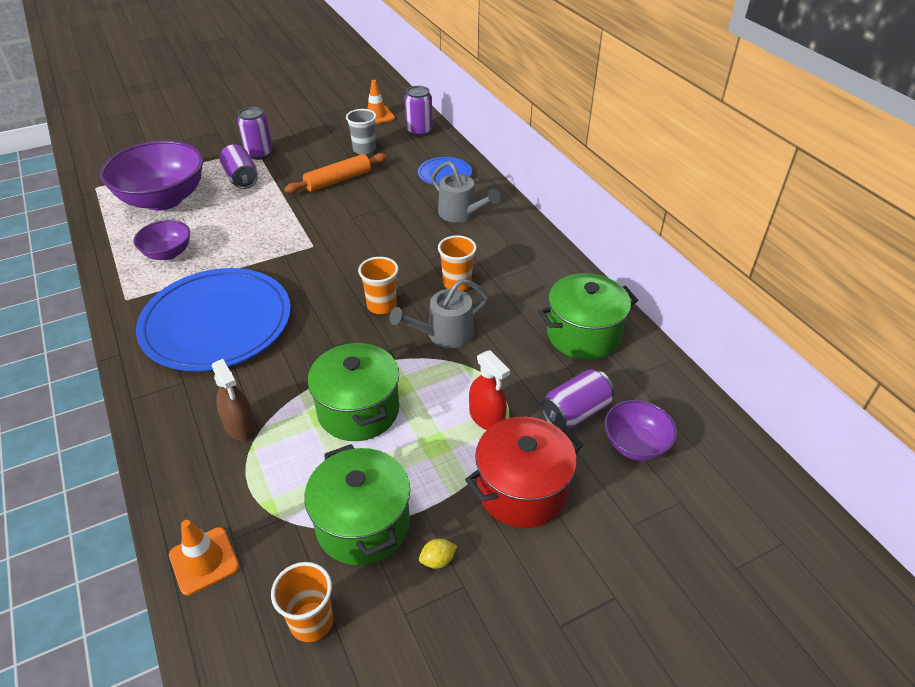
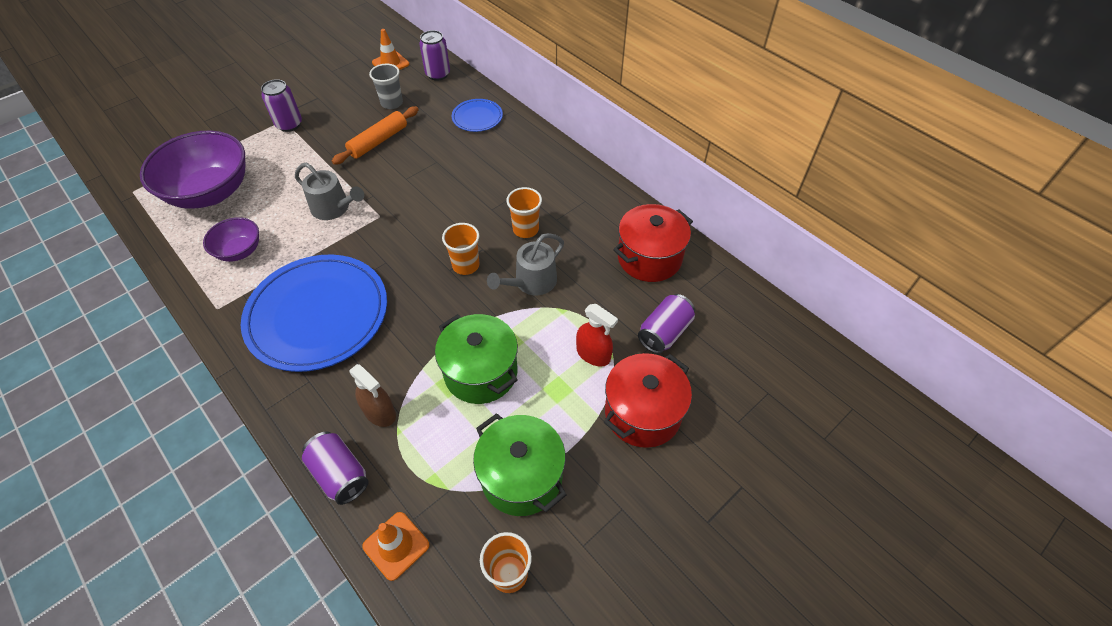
camera: 15 degrees left, 10 degrees up
(241, 178) = (282, 155): purple can -> purple can (340, 474)
(438, 560) = (594, 492): yellow lemon -> none
(461, 213) = (505, 156): grey watering can -> grey watering can (334, 208)
(583, 335) = (649, 258): green pot -> red pot
(635, 445) = (720, 351): purple bowl -> none

